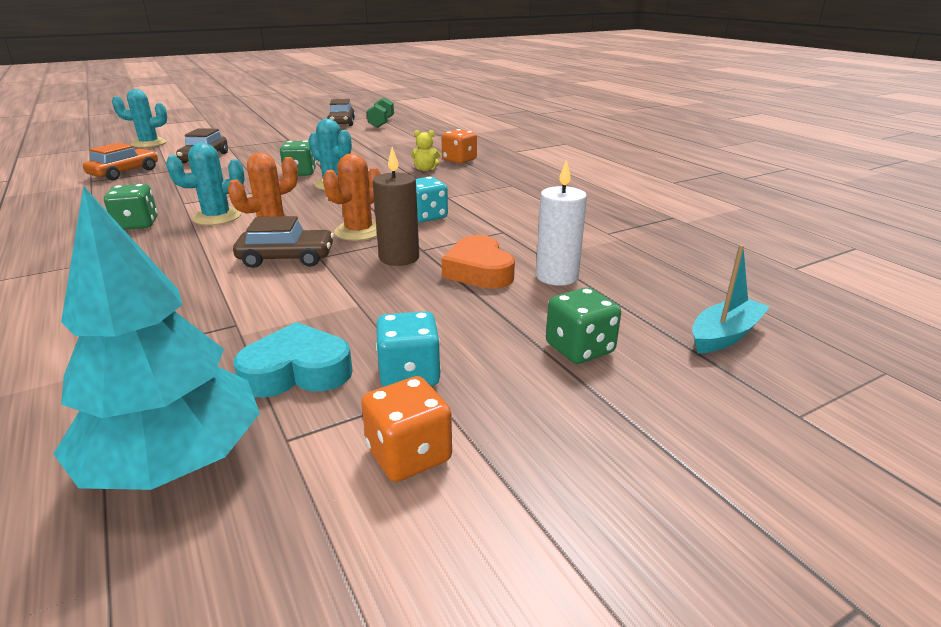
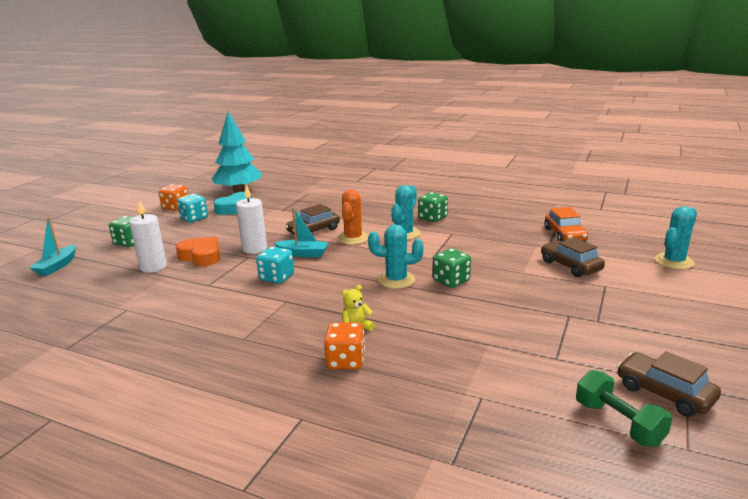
camera: 145 degrees right, 5 degrees down
(359, 231) = (303, 254): orange cactus -> turquoise boat
(399, 258) = (254, 249): brown candle -> white candle

